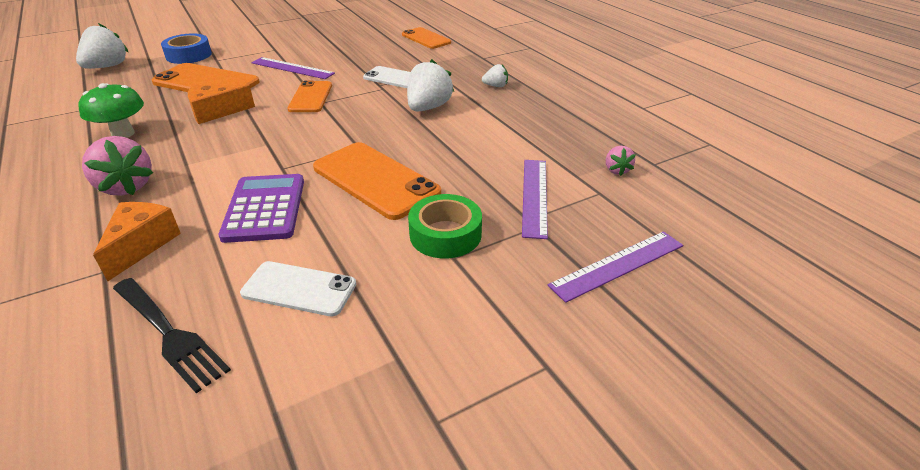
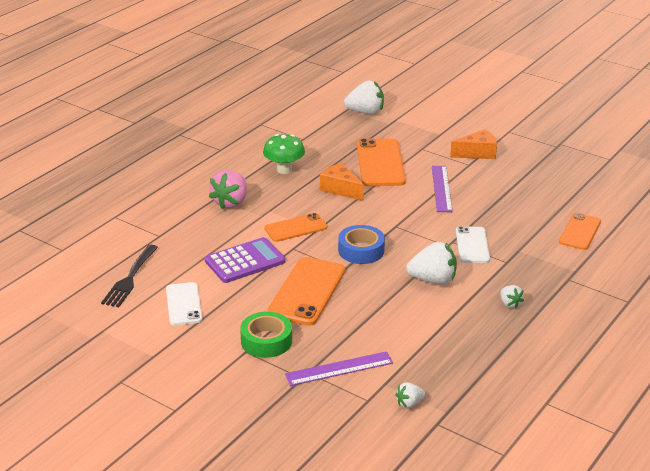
camera: 65 degrees right, 5 degrees down
(142, 245) = (185, 236): orange cheese -> orange cheese (477, 153)
(189, 55) = (417, 133): blue tape -> blue tape (361, 250)
(311, 97) = (399, 218): orange phone -> orange phone (296, 228)
(616, 170) = (409, 403): pink strawberry -> white strawberry
(618, 265) = (282, 423): purple ruler -> none

